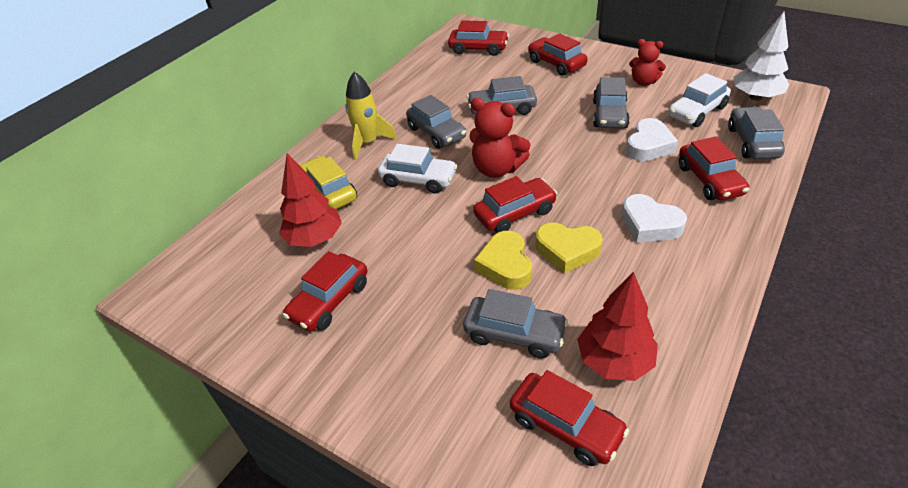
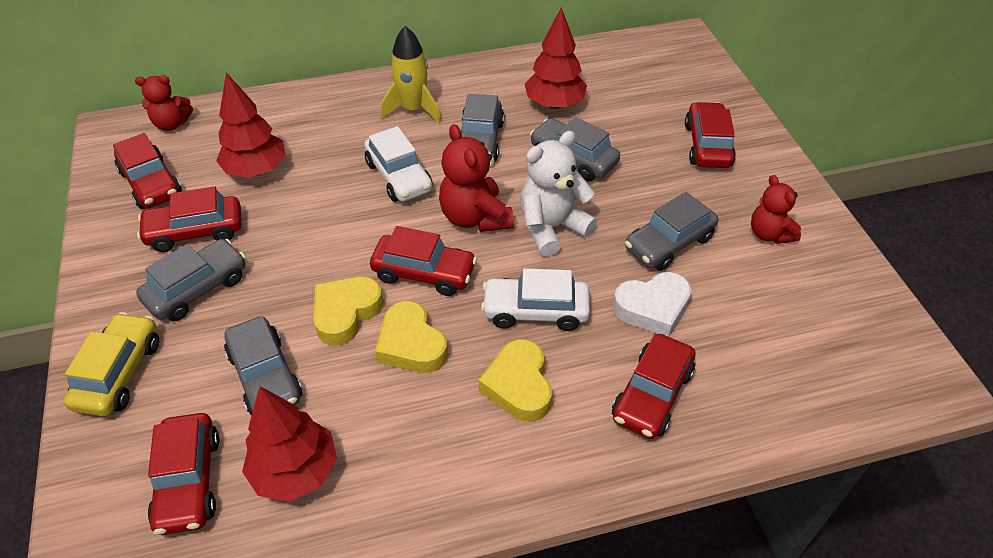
camera: 40 degrees right, 5 degrees up
(199, 257) = (172, 124): none -> red teddy bear
(329, 192) = (322, 135): yellow car -> yellow car (119, 373)
(448, 91) = (554, 104): none -> red tree
(478, 49) = (654, 74): red car -> red car (151, 183)
(544, 146) = (552, 228): none -> white teddy bear
(649, 224) = (518, 385): white heart -> yellow heart
(697, 112) = (770, 312): white car -> white car (535, 311)
(752, 142) = (774, 396): grey car -> grey car (197, 289)
(756, 97) = (875, 350): white tree -> none

